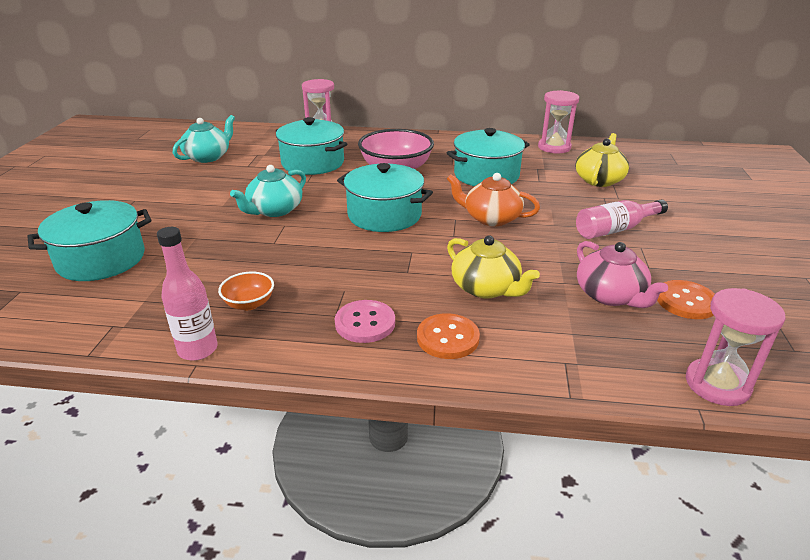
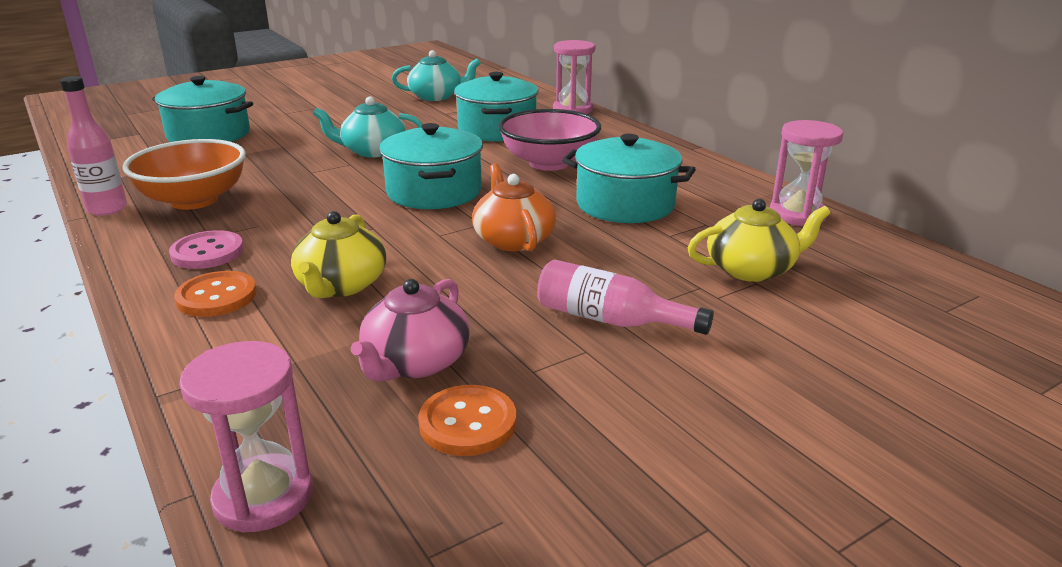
camera: 50 degrees right, 5 degrees down
(249, 304) = (194, 200): orange bowl -> orange bowl, size x2.00

